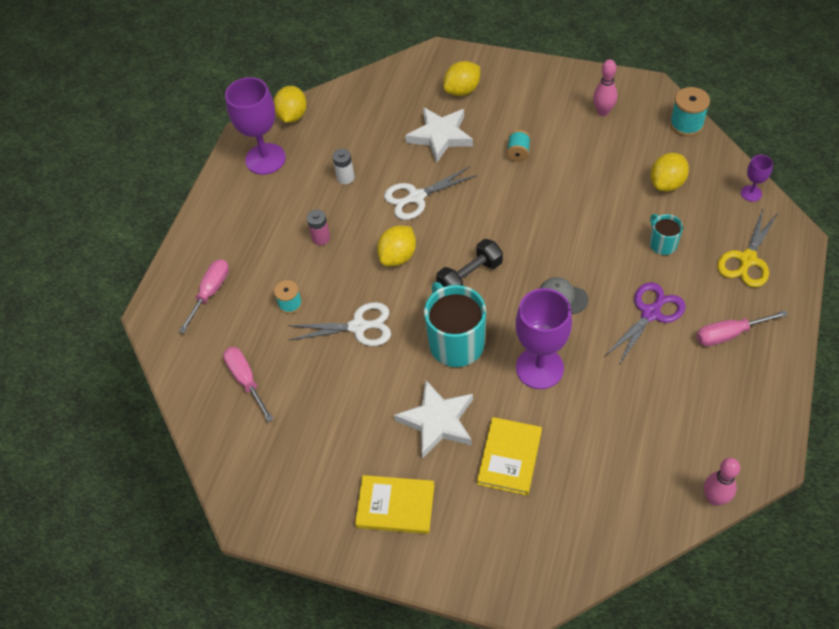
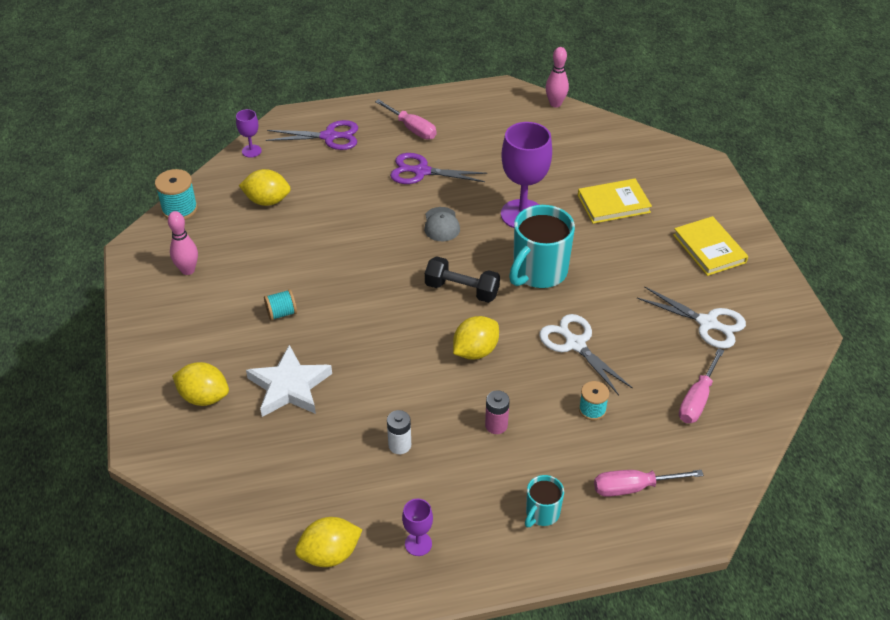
camera: 125 degrees left, 10 degrees down
(265, 159) = (418, 544): purple goblet -> purple goblet, size x0.48
(398, 256) = (475, 351): yellow lemon -> yellow lemon turned 45 degrees counterclockwise
(416, 197) = (390, 370): white scissors -> white scissors (707, 323)
(437, 421) = (620, 254): white star -> none
(662, 244) = (342, 185): turquoise mug -> turquoise mug (542, 513)
(747, 259) = (329, 136): yellow scissors -> purple scissors

